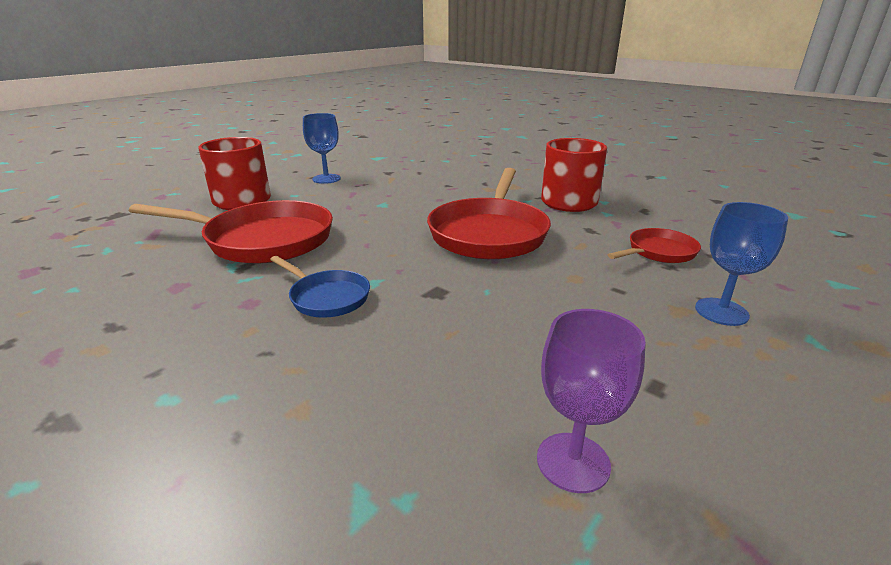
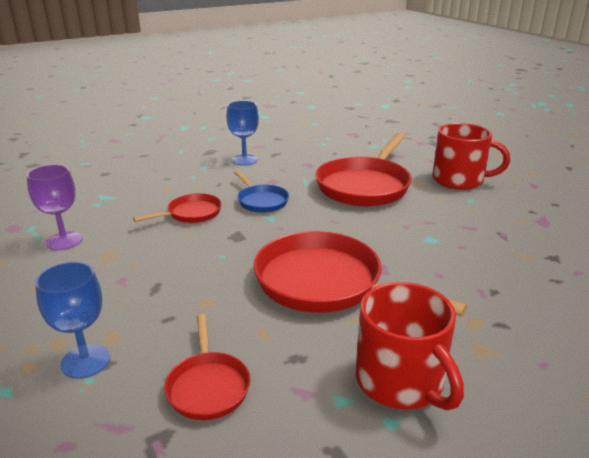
camera: 110 degrees right, 0 degrees up
(326, 179) = (524, 218): blue goblet -> blue goblet (244, 160)
(327, 297) = (261, 201): blue pan -> blue pan turned 90 degrees counterclockwise
(392, 346) = (191, 214): none -> red pan

